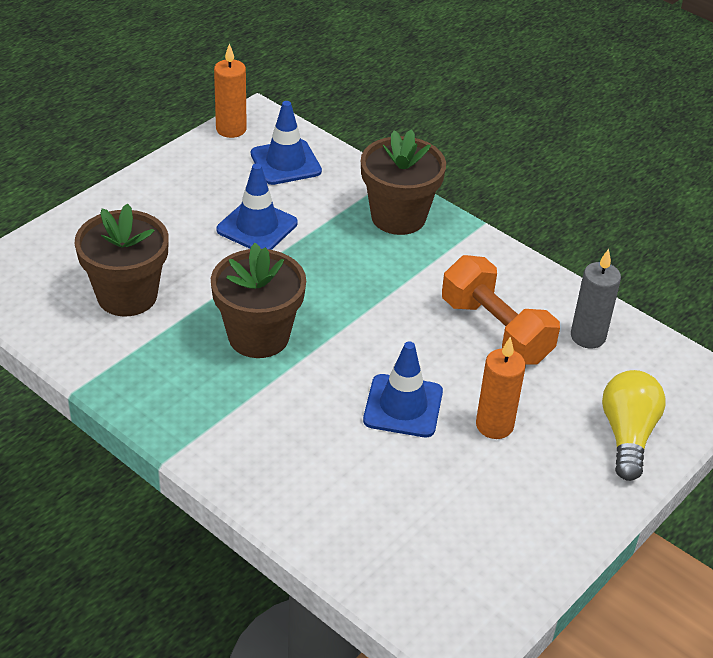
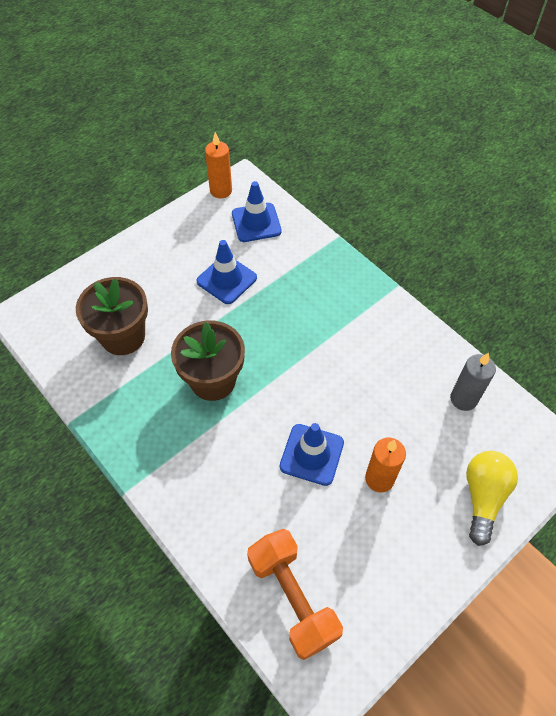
camera: 10 degrees right, 15 degrees up
(398, 217) = (333, 277): brown flower pot -> none
(495, 331) = (392, 388): orange dumbbell -> orange dumbbell (293, 597)

